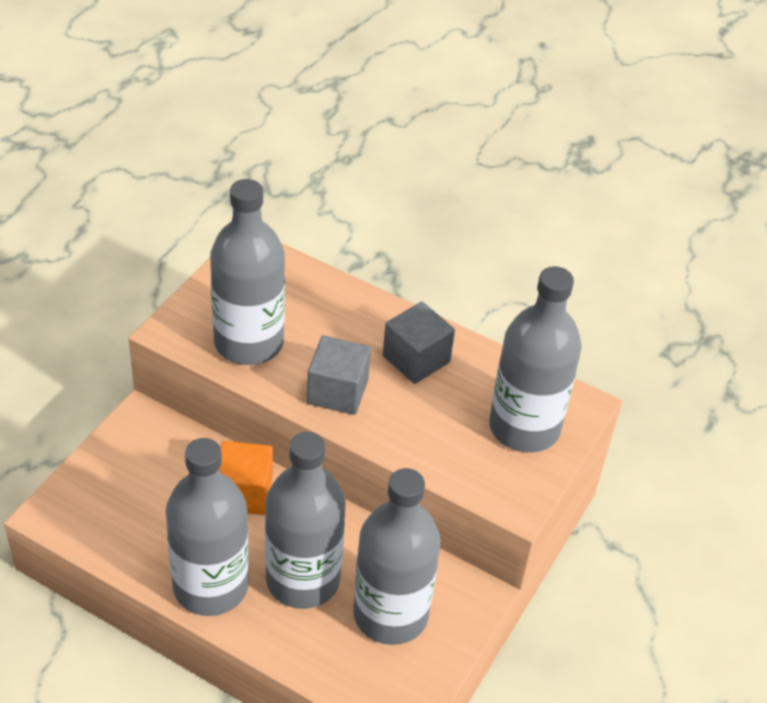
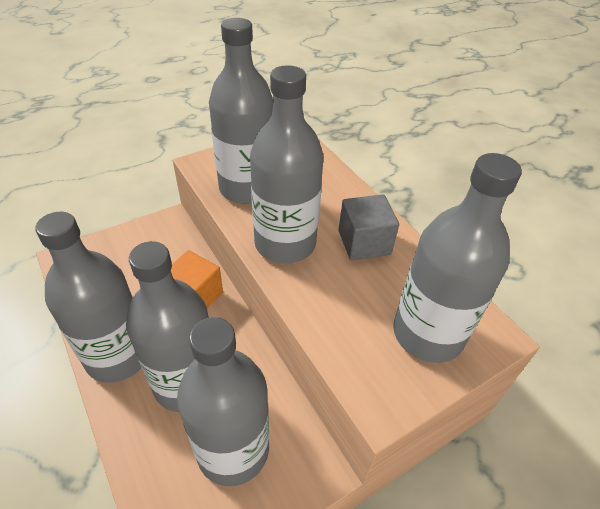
camera: 30 degrees right, 0 degrees up
(337, 392) = (285, 243): grey cube -> grey bottle

